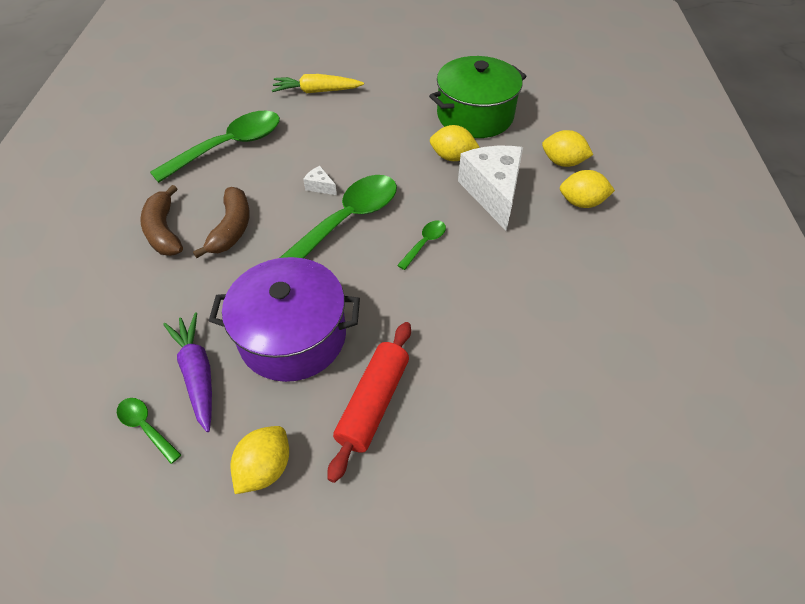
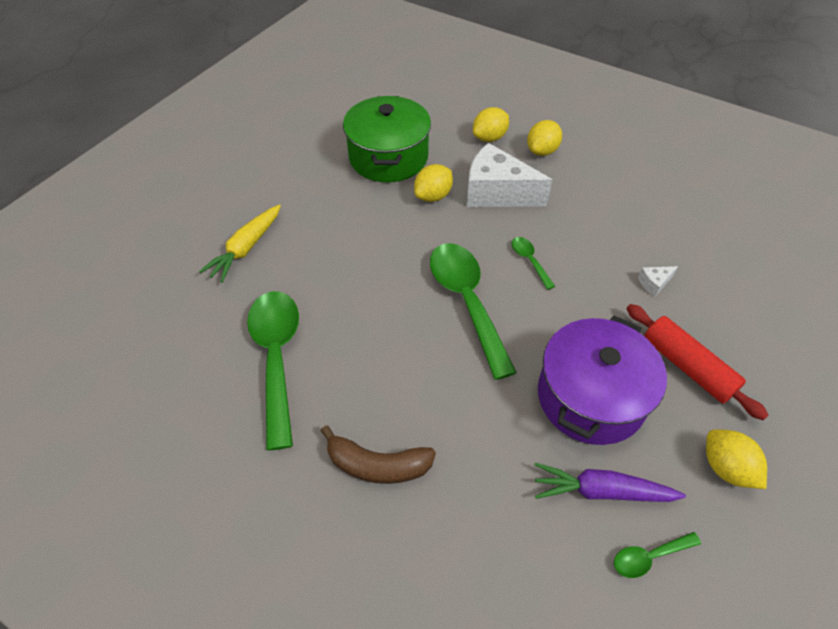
camera: 60 degrees left, 0 degrees up
(232, 228) = (416, 399): brown banana -> none
(320, 186) = (404, 303): white cheese -> white cheese (654, 283)

